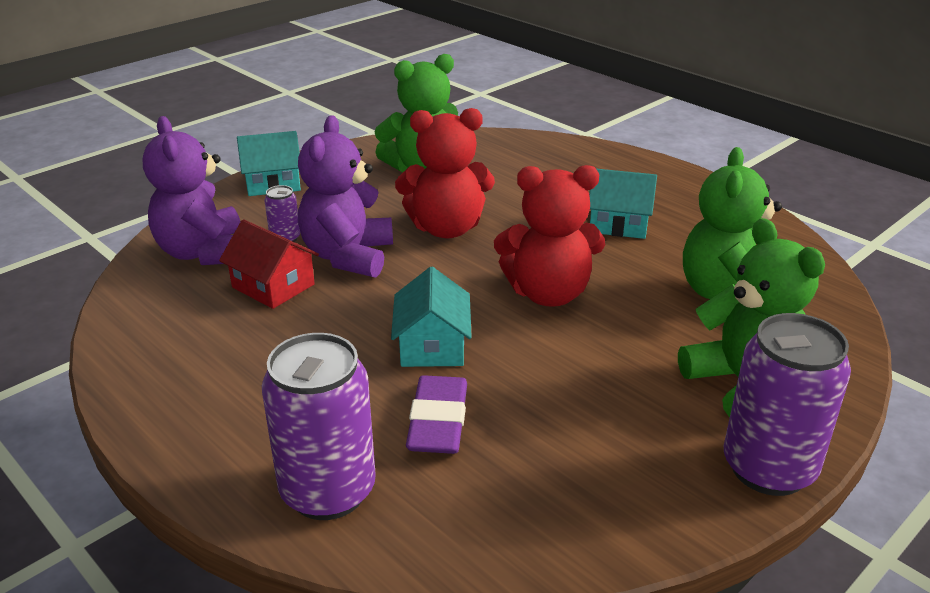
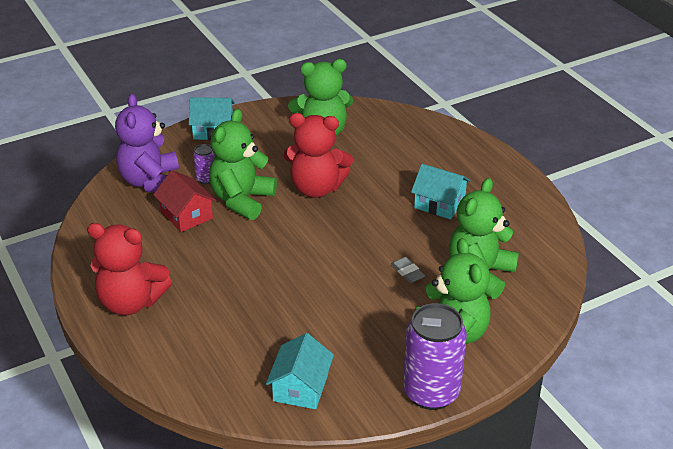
camera: 15 degrees right, 5 degrees up
(328, 491) = (173, 355): purple can -> none
(348, 256) = (242, 200): purple teddy bear -> green teddy bear
(432, 345) = (269, 276): turquoise house -> turquoise house (300, 387)
(438, 421) = (251, 326): purple eraser -> none
(548, 293) = (360, 251): red teddy bear -> red teddy bear (131, 302)
(628, 309) = (407, 272): none -> grey eraser

